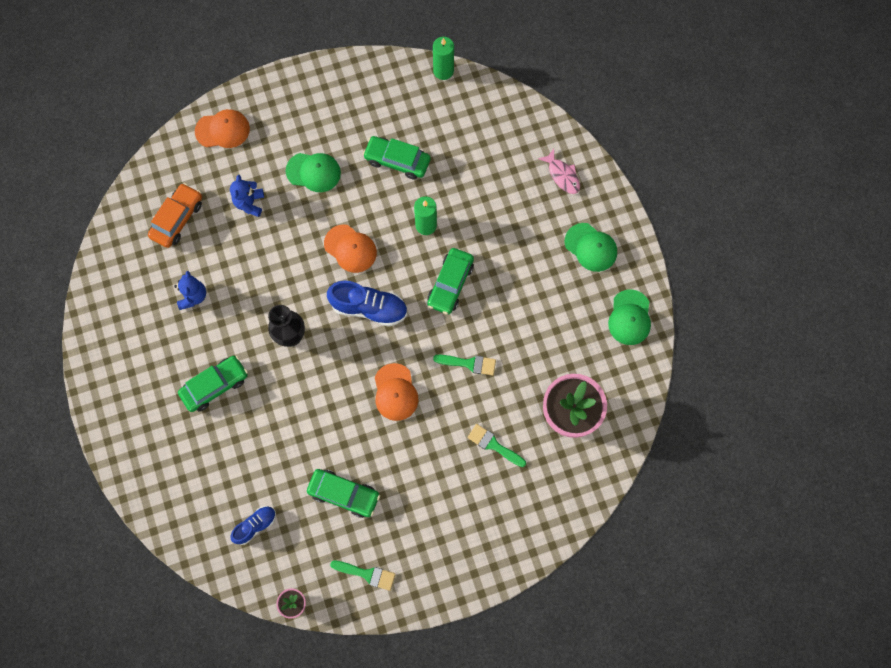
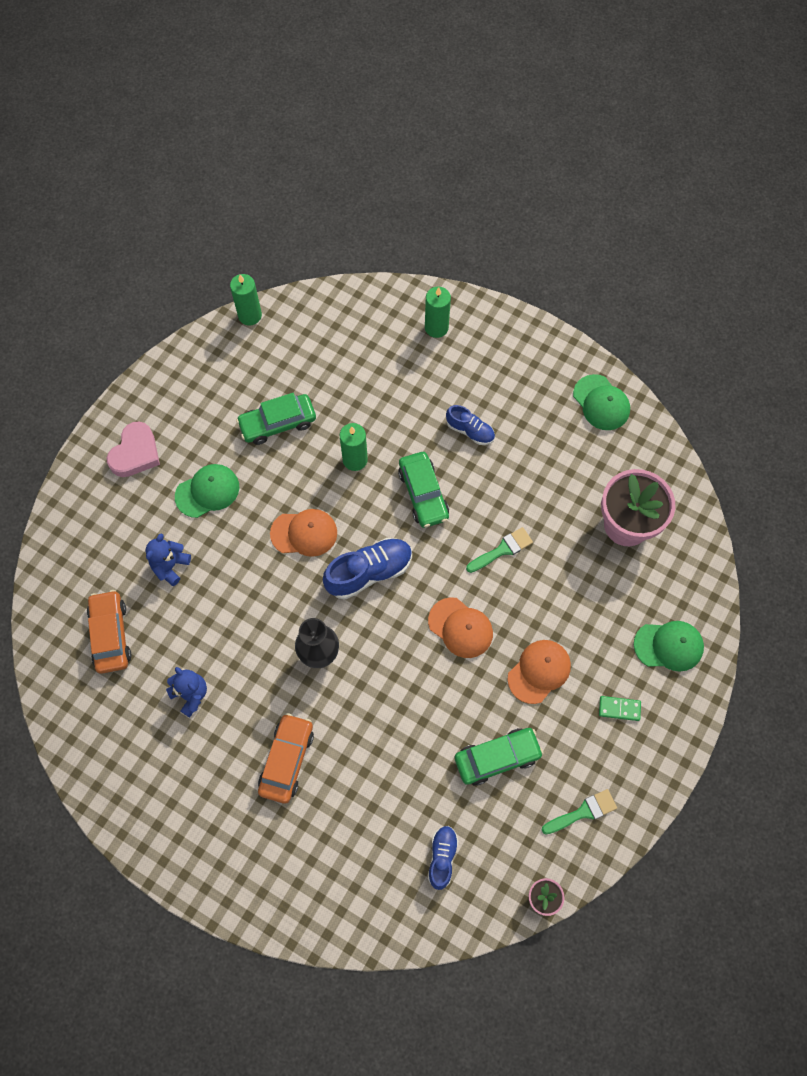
camera: 40 degrees left, 5 degrees down
(215, 386) = (287, 760): green car -> orange car
(223, 130) = (83, 519): orange cap -> orange cap (539, 671)
(249, 203) = (170, 566): blue teddy bear -> blue teddy bear turned 60 degrees clockwise
(290, 111) = (135, 453): none -> pink heart
(450, 530) = (619, 708): none -> green domino
(494, 445) = (588, 602): green brush -> none
(520, 266) = (470, 431): none -> blue shoe
(562, 175) = (436, 327): pink fish -> green candle
(591, 247) = (515, 369): green cap -> green cap (669, 646)

